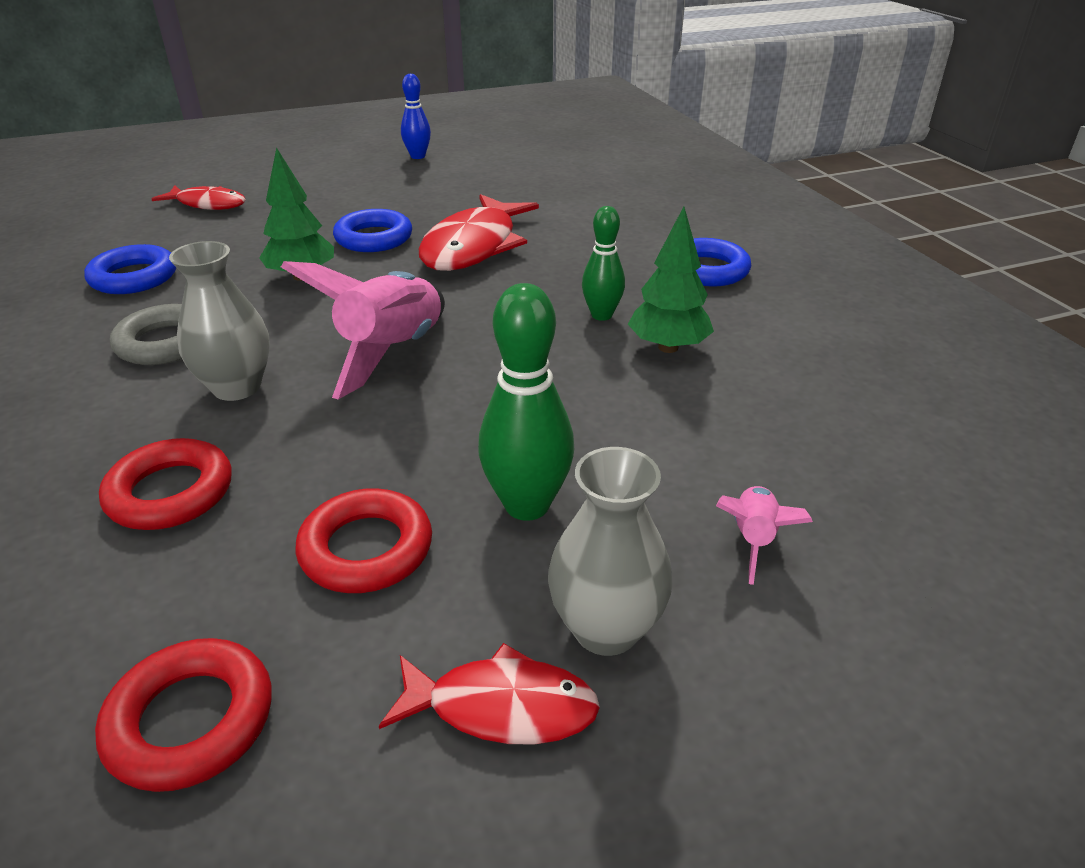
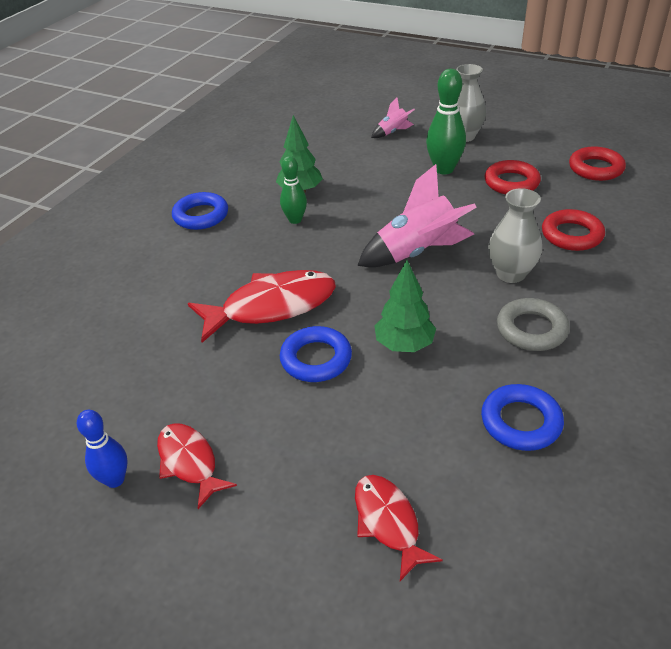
camera: 130 degrees left, 5 degrees up
(502, 707) = (509, 137): red fish -> red fish (189, 462)

